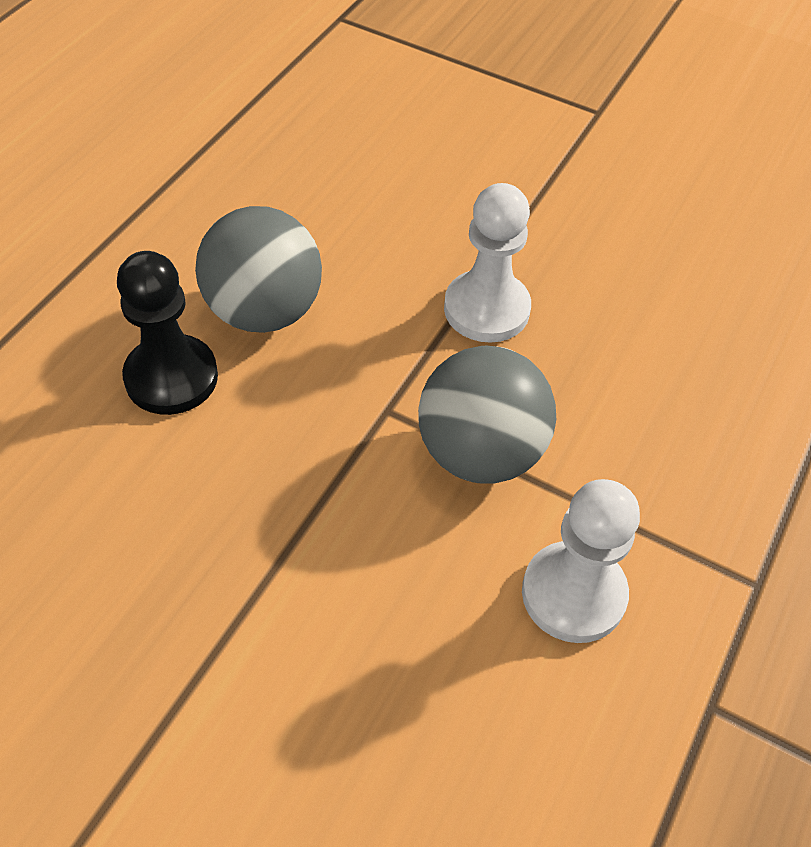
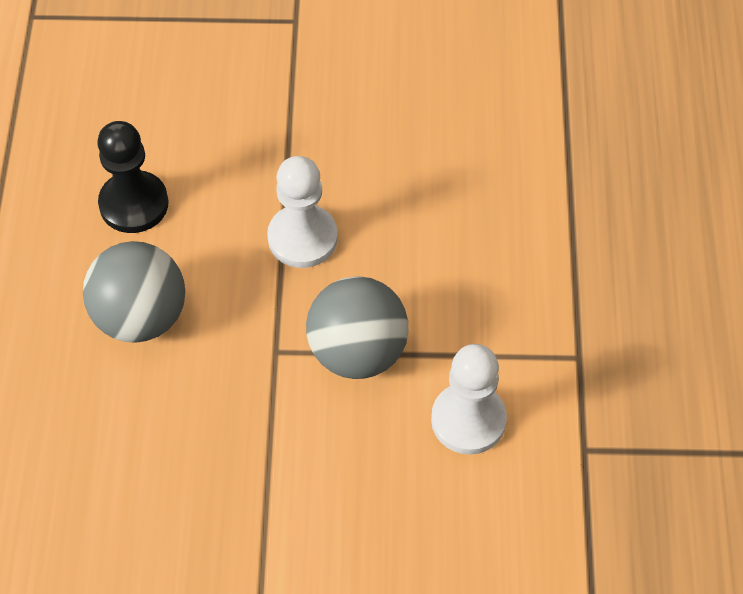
camera: 25 degrees left, 5 degrees up
(171, 377) = (106, 401): black pawn -> black pawn (134, 204)

